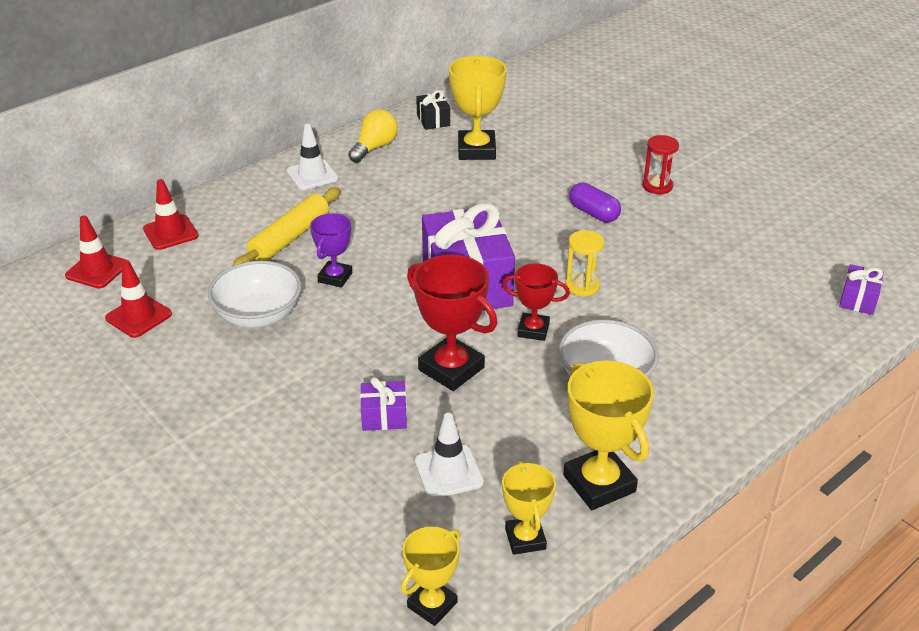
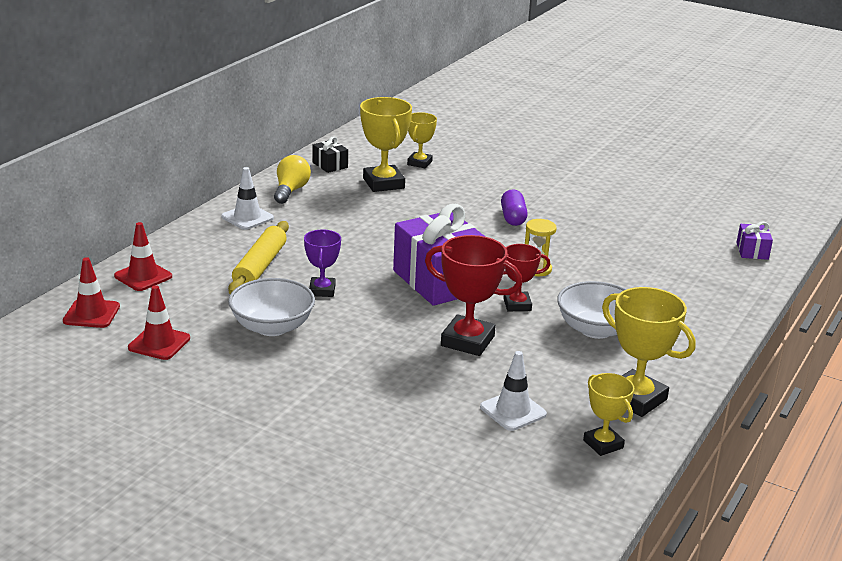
camera: 20 degrees left, 10 degrees down
(384, 416) = (434, 382): purple gift -> none
(432, 605) = (559, 500): yellow trophy -> yellow trophy (419, 163)
(593, 213) = (513, 218): purple capsule -> purple capsule turned 60 degrees clockwise
(657, 186) = (552, 193): red hourglass -> none

